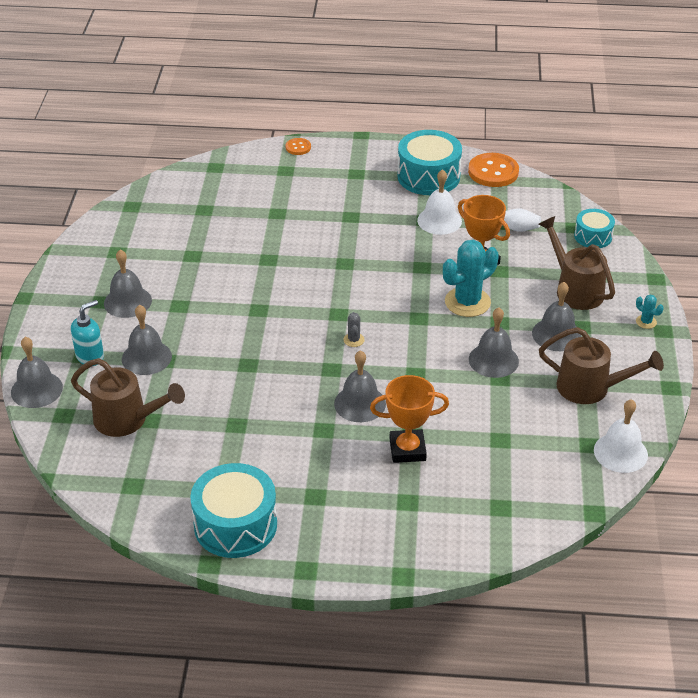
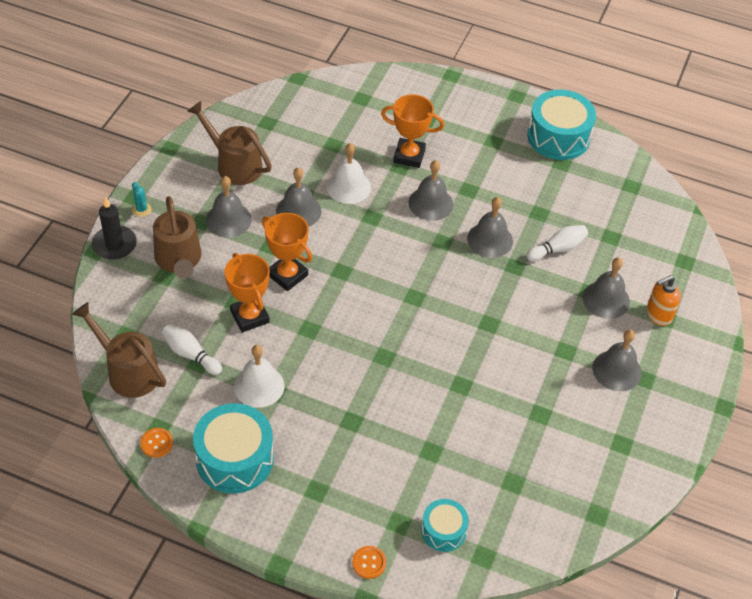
camera: 165 degrees left, 10 degrees up
(36, 389) = (708, 293): grey bell -> grey bell (490, 240)
(90, 357) = (658, 315): turquoise soap dispenser -> orange soap dispenser
(128, 420) = (629, 241): brown watering can -> brown watering can (127, 371)
(207, 392) = (557, 249): none -> white bowling pin
(354, 340) = (411, 264): grey cactus -> none
(467, 302) = (287, 275): turquoise cactus -> orange trophy
(493, 172) = (156, 443): orange button -> orange button, size x0.52
(593, 236) = (115, 317): turquoise drum -> turquoise drum (443, 531)
(620, 452) = (248, 111): white bell -> white bell (348, 187)
(643, 287) = (114, 245): none -> black candle

